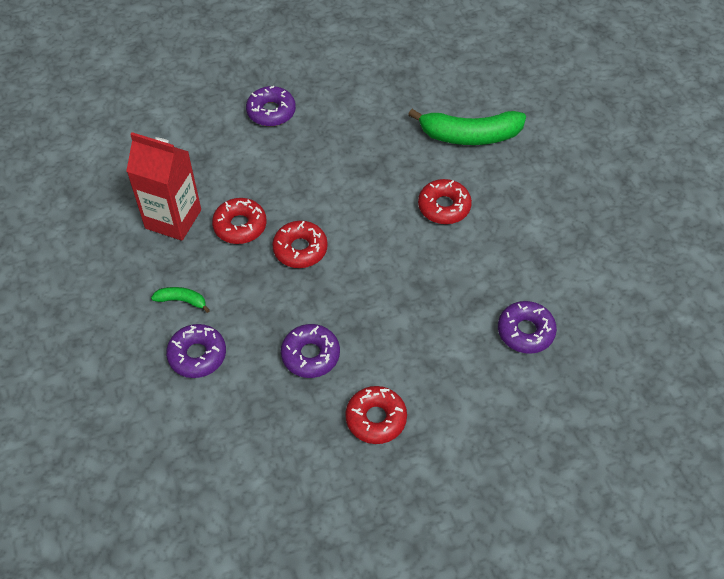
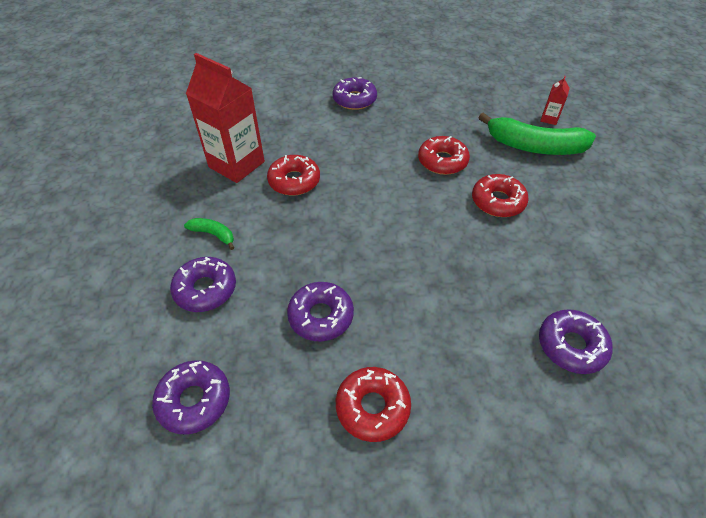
camera: 15 degrees right, 5 degrees down
(228, 449) = (194, 400): none -> purple donut
(300, 249) = (344, 212): red donut -> red donut (442, 161)
(480, 97) = (549, 119): none -> red carton

